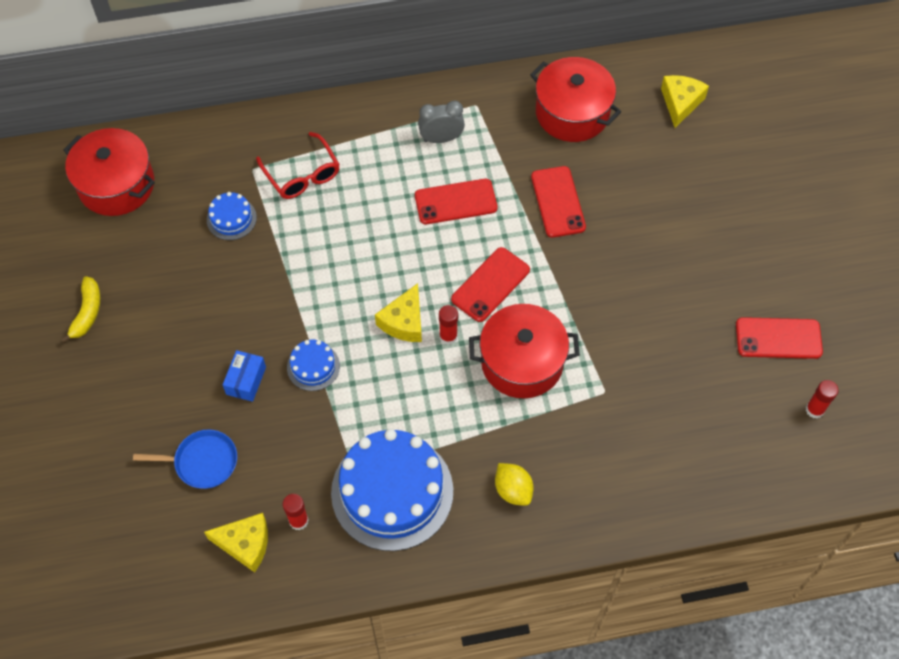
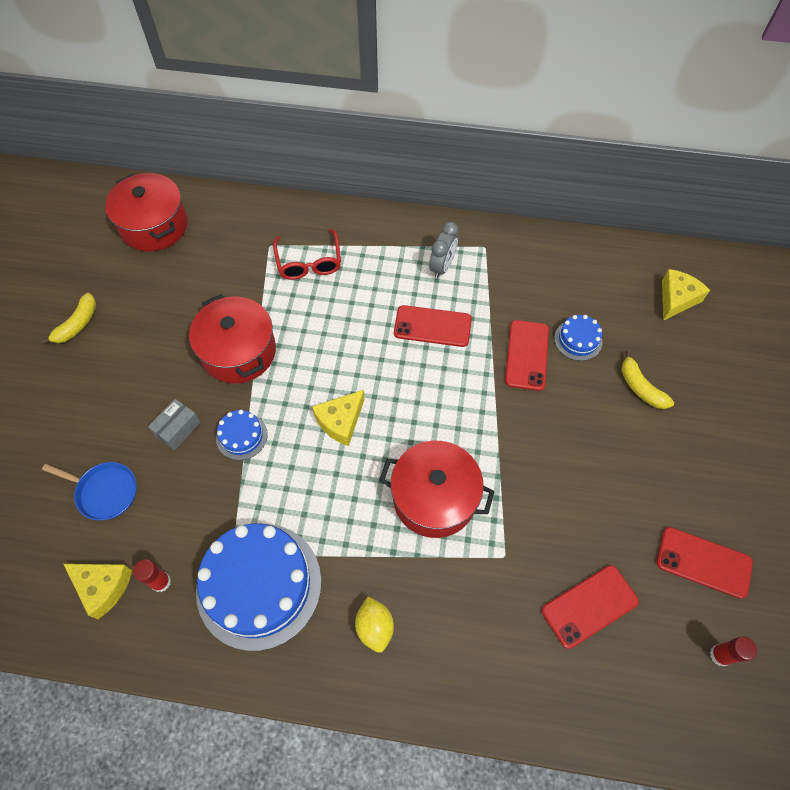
camera: 20 degrees right, 0 degrees up
(231, 218) = (233, 282): blue cake -> blue cake (578, 340)
(246, 380) = (178, 429): blue box -> grey box
(441, 138) = (442, 267): grey clock -> grey clock turned 105 degrees clockwise
(448, 336) = (375, 449): red glue stick -> none
(490, 285) = (434, 412): red phone -> red phone (589, 606)
(572, 113) = (570, 279): red pot -> red pot (239, 352)
(674, 200) = (640, 387): none -> yellow banana

